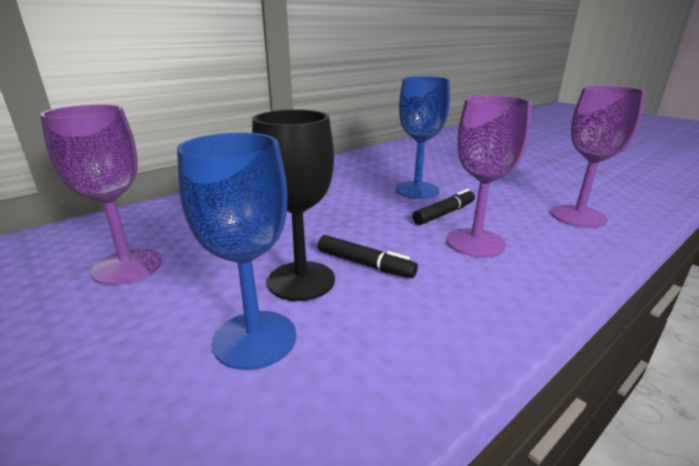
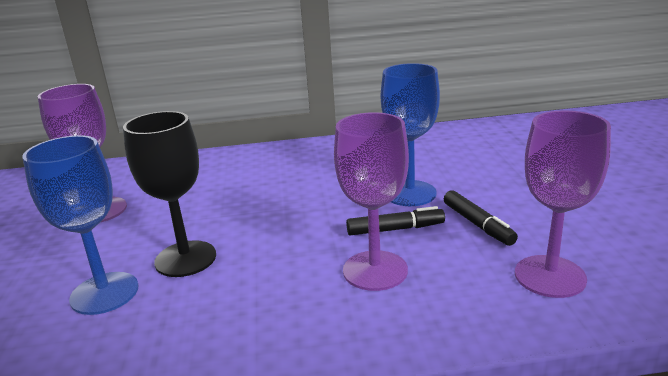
camera: 35 degrees right, 0 degrees up
(365, 264) = (248, 260): black marker -> black marker (477, 224)

